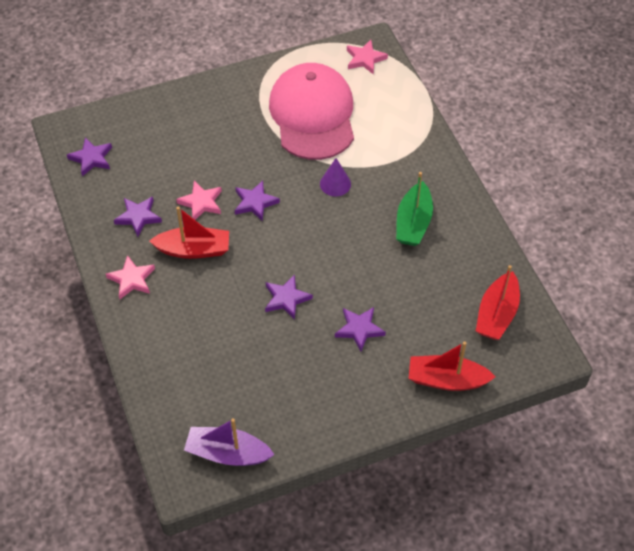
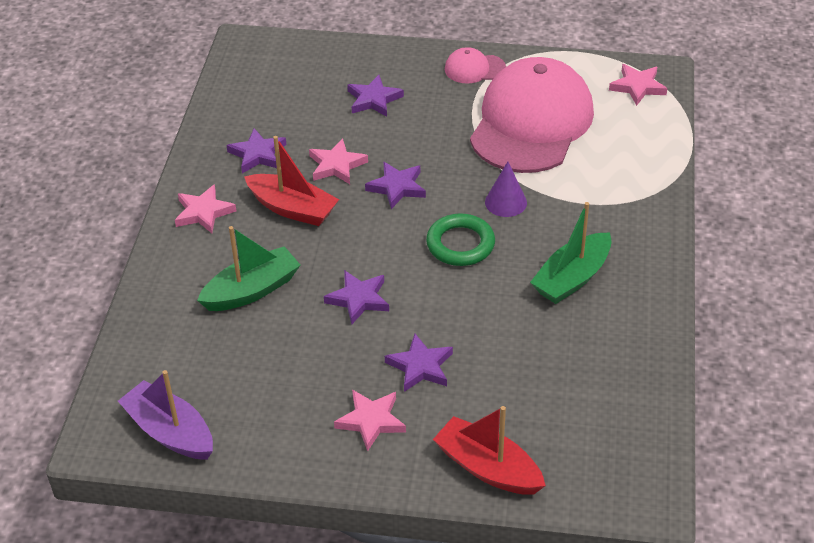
camera: 30 degrees right, 10 degrees down
(91, 158) = (252, 81): purple star -> purple star (374, 99)
(209, 324) = (252, 290): none -> green boat
(246, 86) = (474, 69): none -> pink cap
(326, 228) = (460, 244): none -> green ring
(354, 382) = (371, 421): none -> pink star
(496, 314) = (607, 421): red boat -> none

